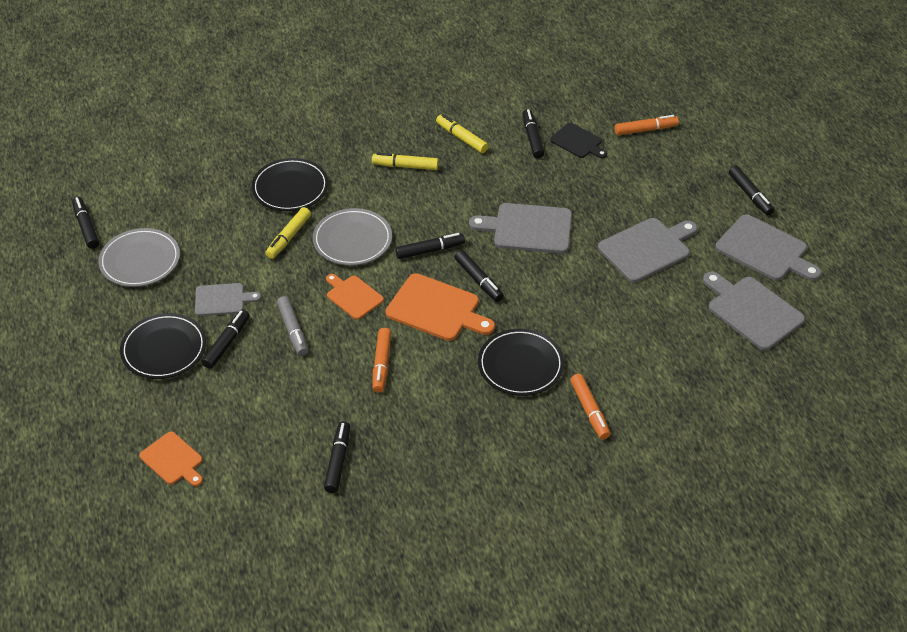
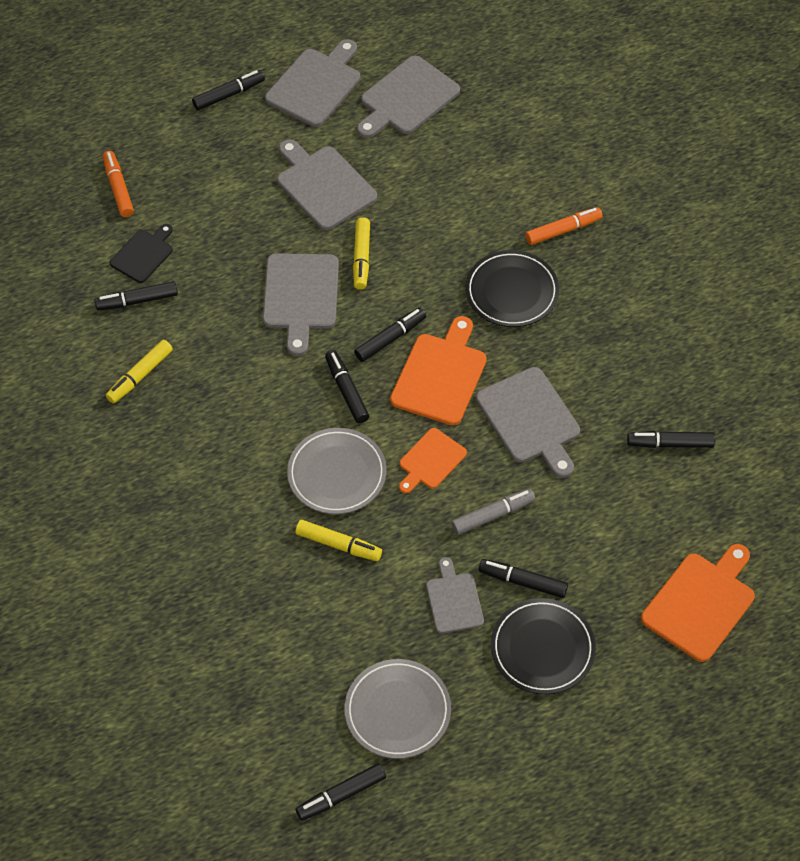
camera: 95 degrees left, 10 degrees up
(173, 460) = (701, 603): orange cutting board -> orange cutting board, size x1.64
(290, 188) = (246, 557): black plate -> none
(381, 364) = (530, 419): orange marker -> grey cutting board
(405, 166) = (197, 432): yellow marker -> yellow marker (361, 258)

